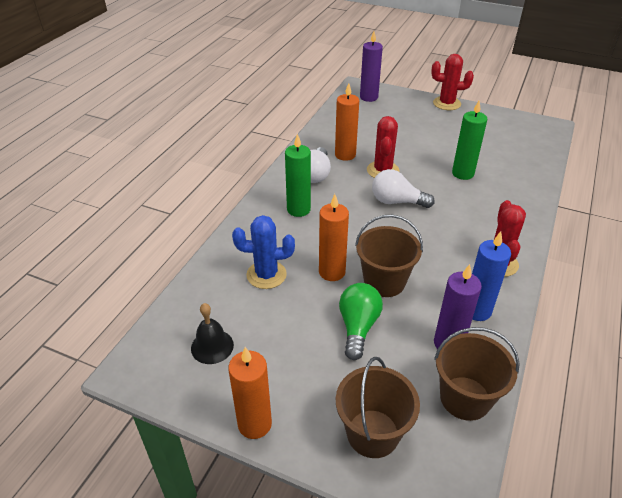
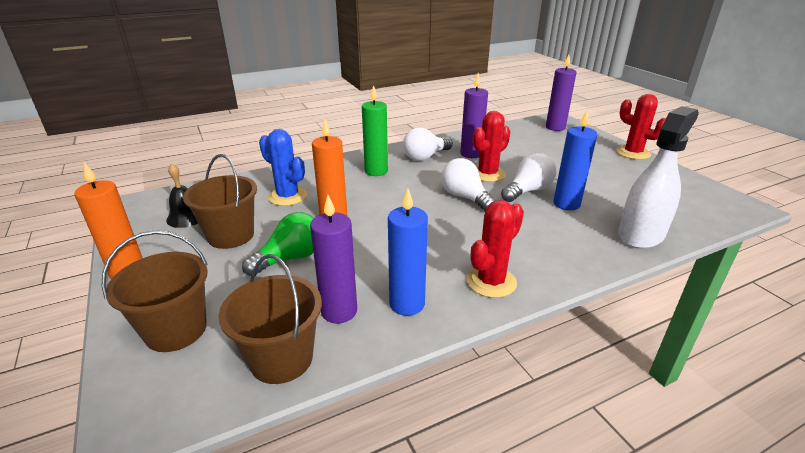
camera: 40 degrees right, 10 degrees down
(345, 155) = (471, 154): orange candle -> purple candle
(384, 281) = (362, 241): brown bucket -> brown bucket (231, 235)
(427, 173) = (528, 191): none -> white light bulb
(463, 173) = (566, 204): green candle -> blue candle
(527, 178) = (641, 234): none -> white spray bottle

